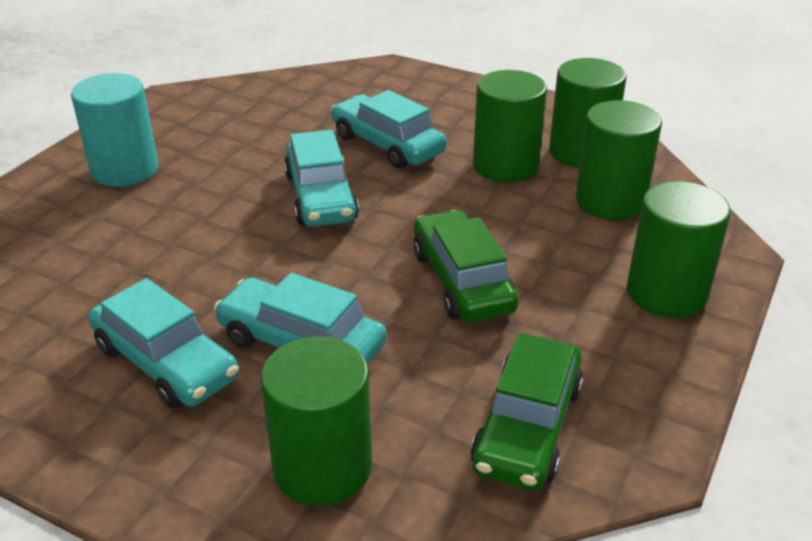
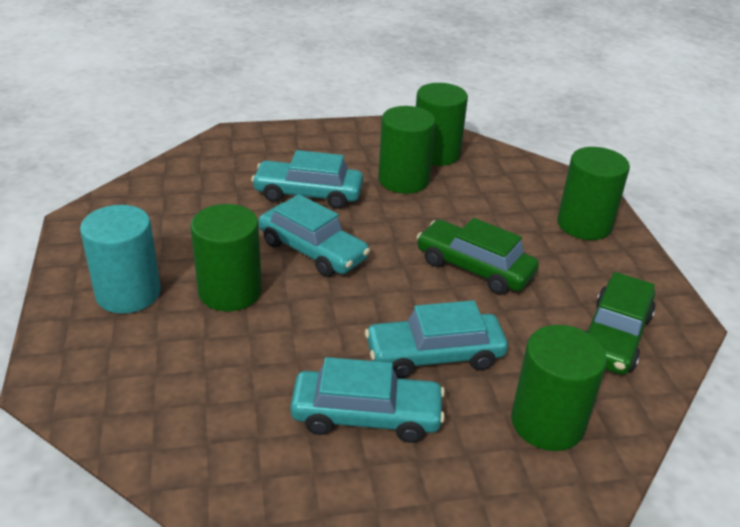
camera: 40 degrees left, 0 degrees up
(527, 426) = (614, 336): green car -> green car turned 45 degrees clockwise
(610, 201) = (490, 180): green cylinder -> green cylinder (230, 291)

